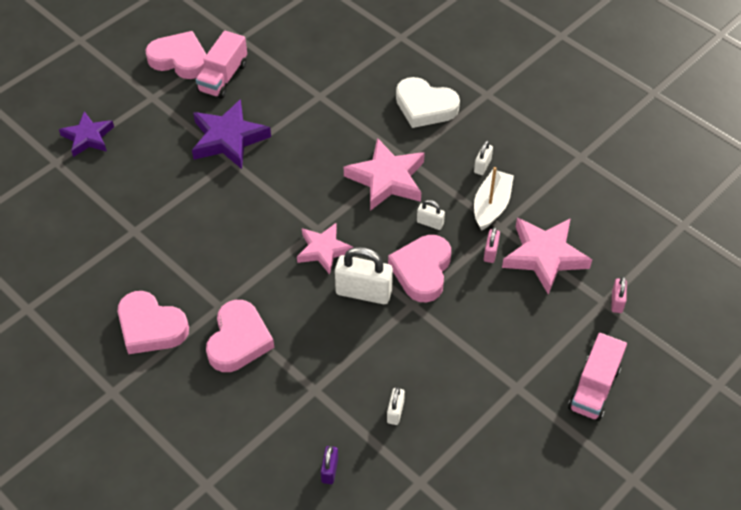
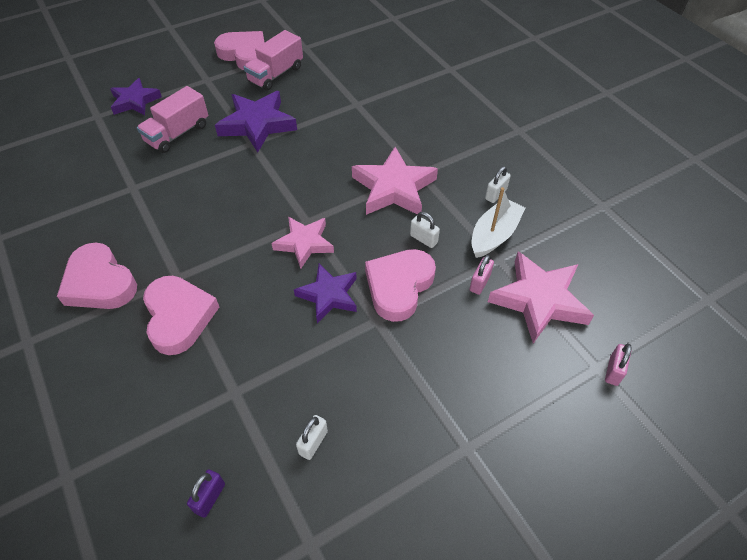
camera: 15 degrees right, 0 degrees up
(238, 340) = (179, 317): pink heart -> pink heart turned 45 degrees counterclockwise
(363, 292) = (329, 295): white padlock -> purple star
(425, 106) = (454, 130): white heart -> none
(594, 388) = (563, 474): pink truck -> pink truck (177, 134)

